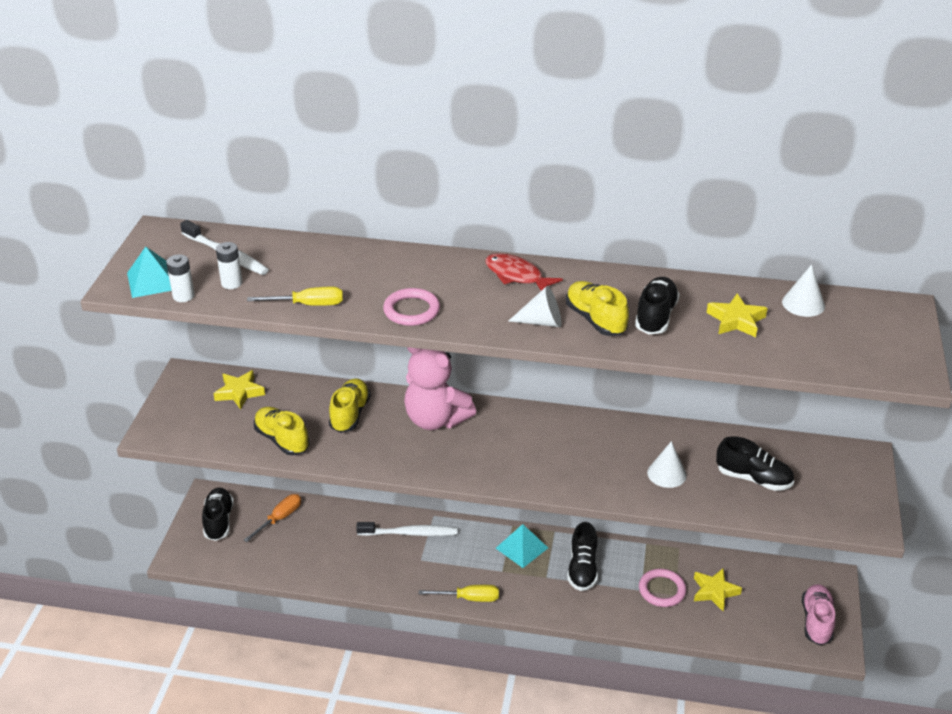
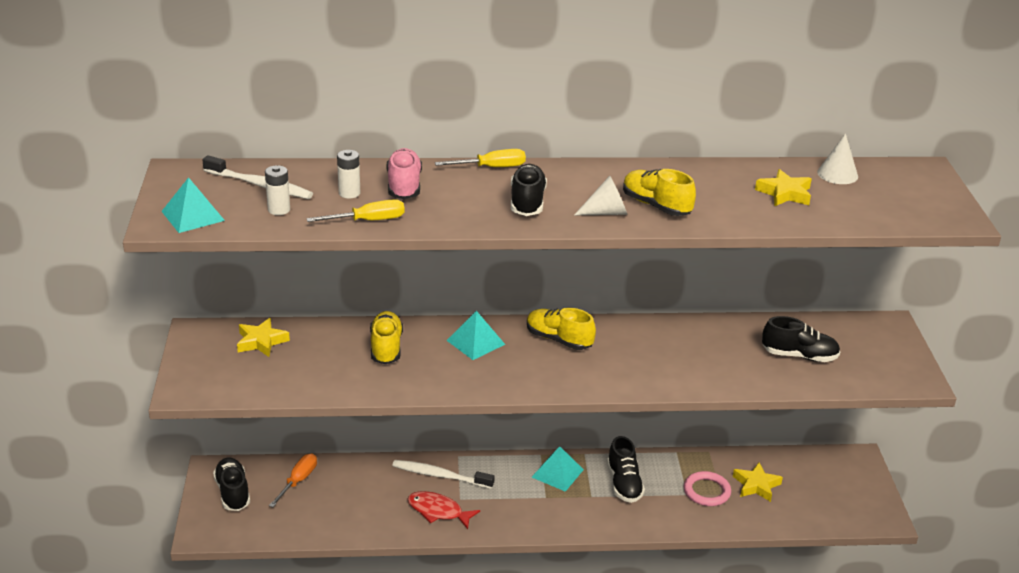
camera: 15 degrees left, 5 degrees down
(183, 296) = (233, 226): white battery -> white battery (349, 193)
(282, 440) = (325, 379): yellow shoe -> yellow shoe (558, 340)
(410, 533) = (440, 476): white toothbrush -> white toothbrush turned 150 degrees counterclockwise
(411, 310) = (475, 215): pink ring -> none
(436, 419) = (475, 342): pink teddy bear -> turquoise pyramid
(469, 598) = (522, 527): yellow screwdriver -> yellow screwdriver (491, 167)
(516, 276) = (562, 176): red fish -> red fish (438, 511)
(655, 317) = (710, 198): black shoe -> black shoe (527, 202)
(666, 473) = (718, 362): white cone -> none
(816, 621) = (858, 497): pink shoe -> pink shoe (404, 186)

